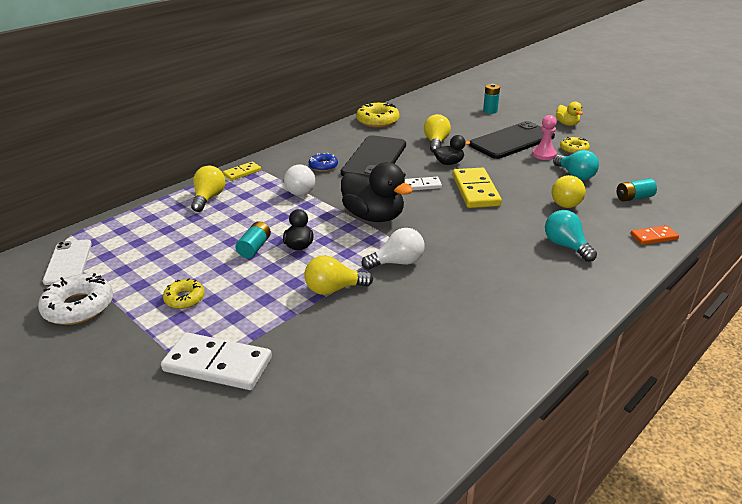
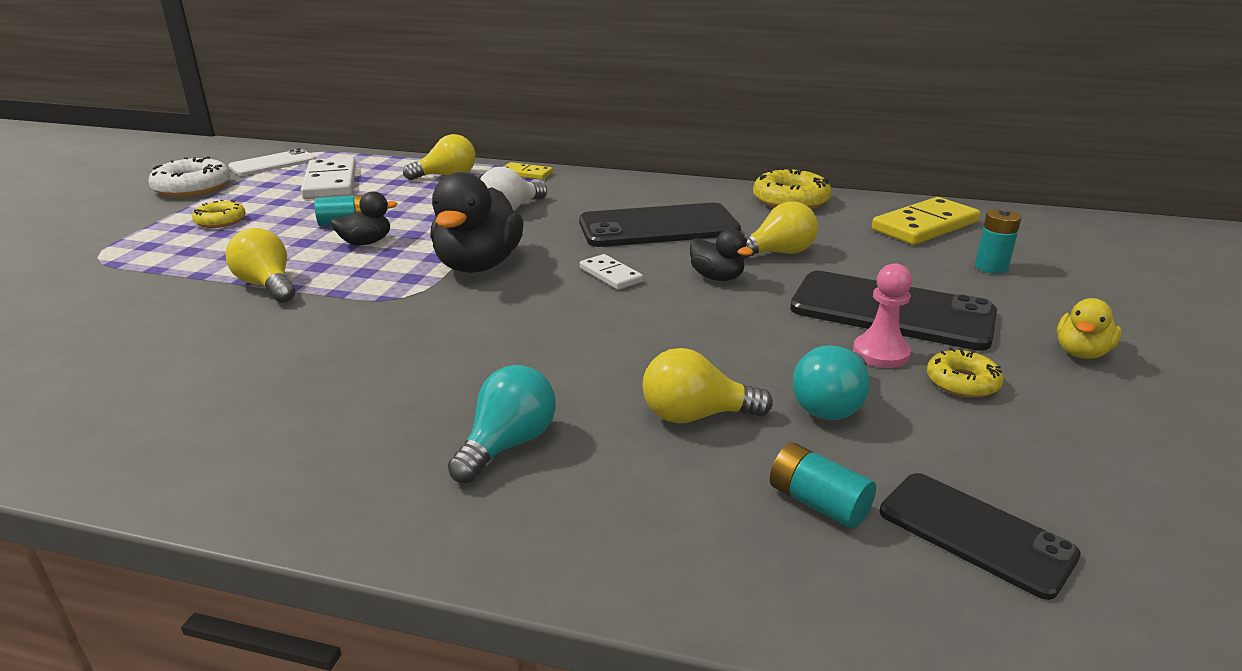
camera: 60 degrees right, 5 degrees down
(217, 365) = (92, 267): white domino -> white domino (330, 183)
(323, 166) = (595, 205): blue donut -> none
(397, 262) = (357, 308): white light bulb -> none
(476, 190) = (641, 318): yellow domino -> yellow domino (925, 226)
(653, 237) = (642, 562): orange domino -> none
(659, 180) = (975, 533): none -> black phone

